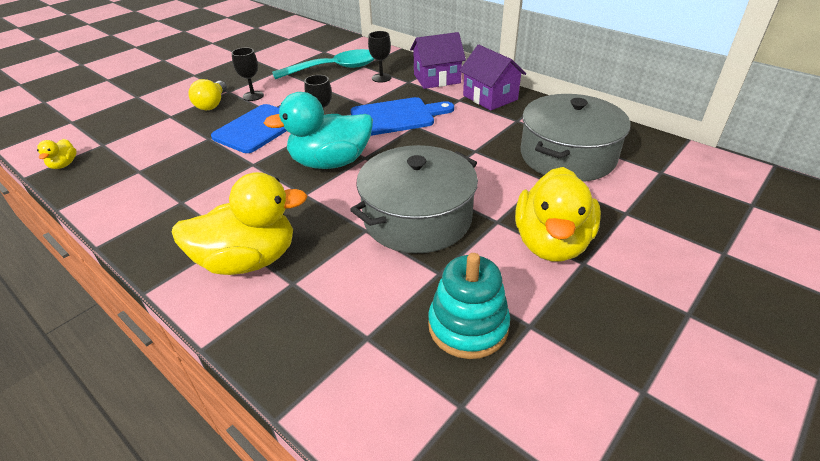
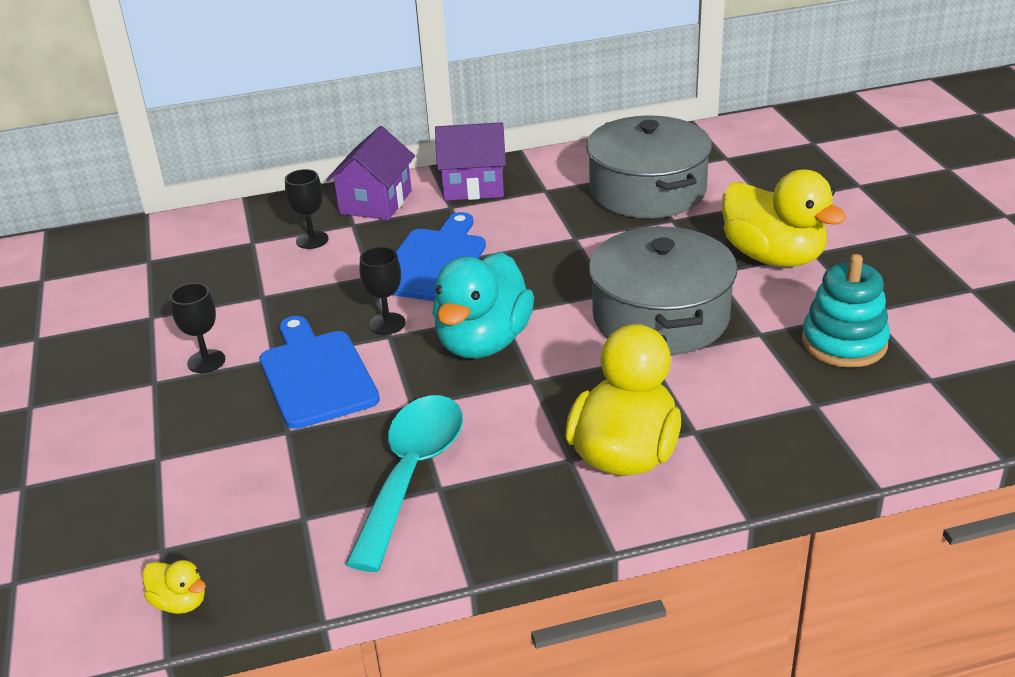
camera: 55 degrees left, 5 degrees down
(212, 104) = (177, 407): yellow light bulb -> none
(335, 69) = (225, 267): turquoise spoon -> turquoise spoon (411, 473)

